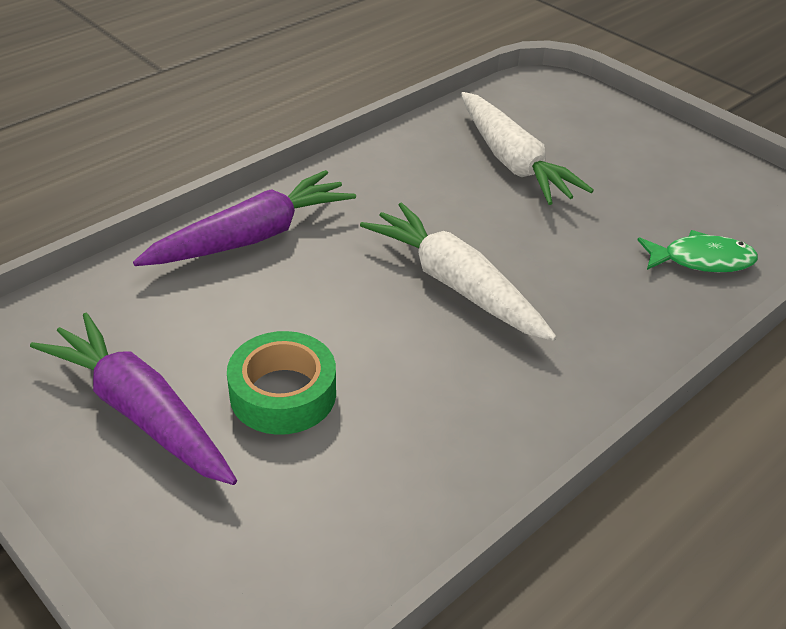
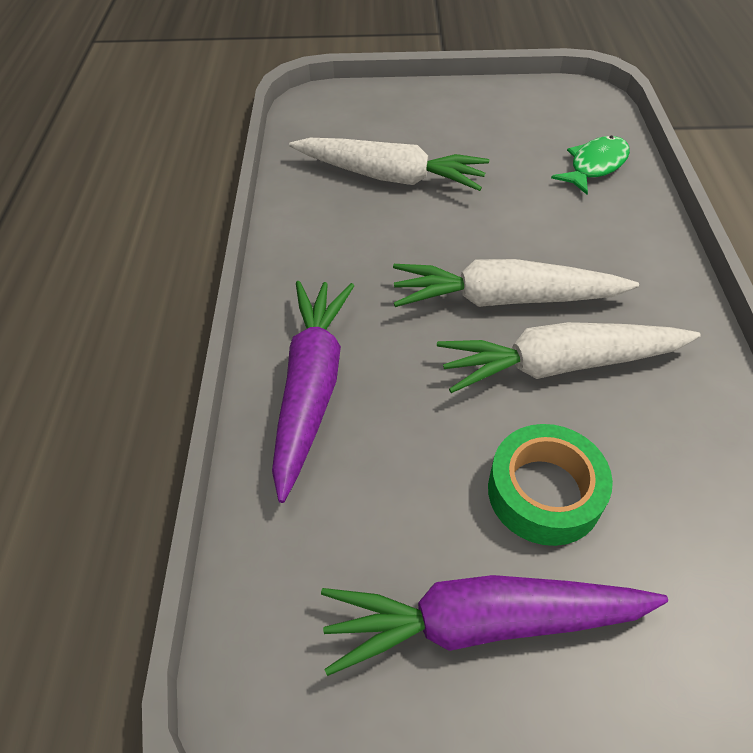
camera: 45 degrees left, 10 degrees up
(421, 346) = (560, 365): none -> white carrot

